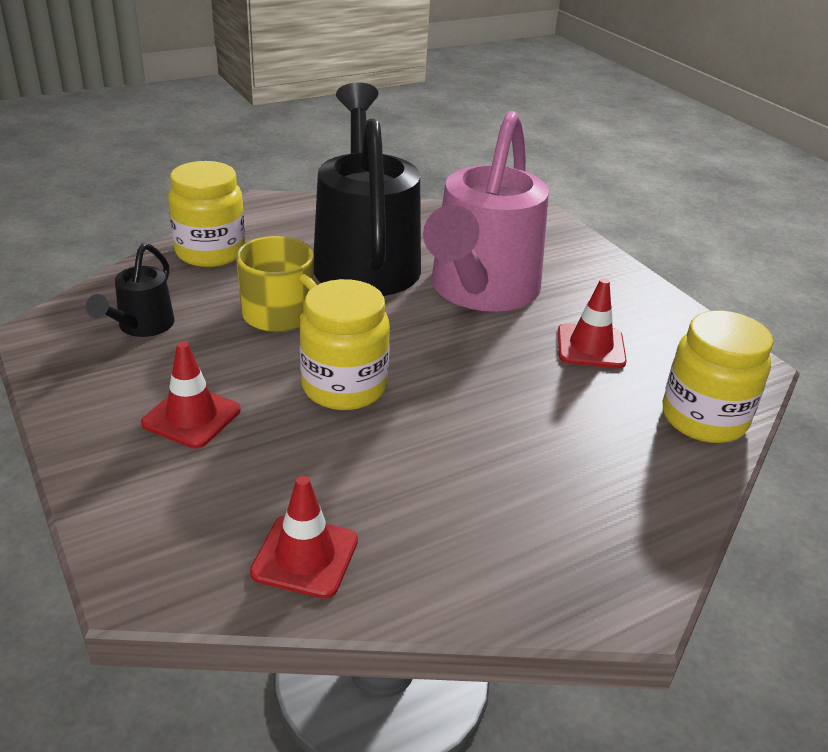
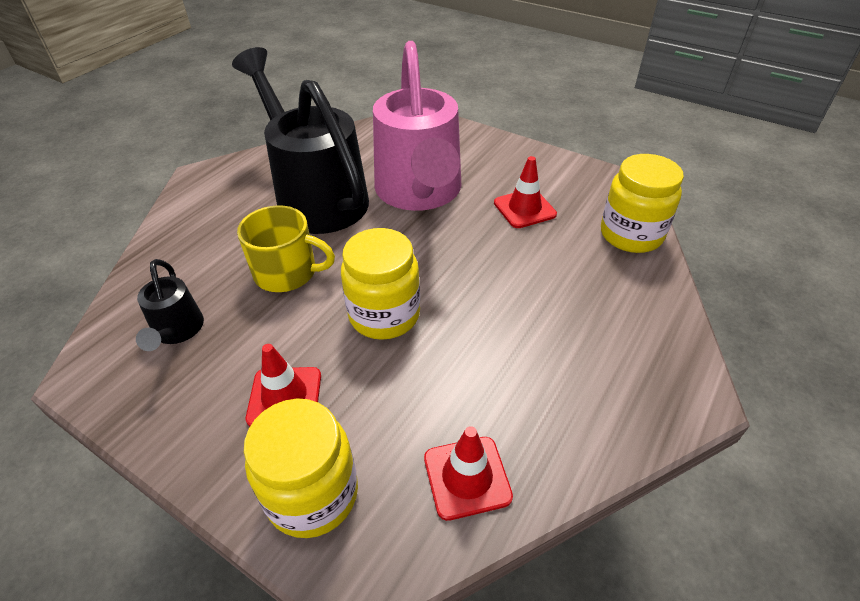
camera: 25 degrees left, 10 degrees up
(210, 252) = (186, 237): yellow jar -> yellow jar (312, 494)

